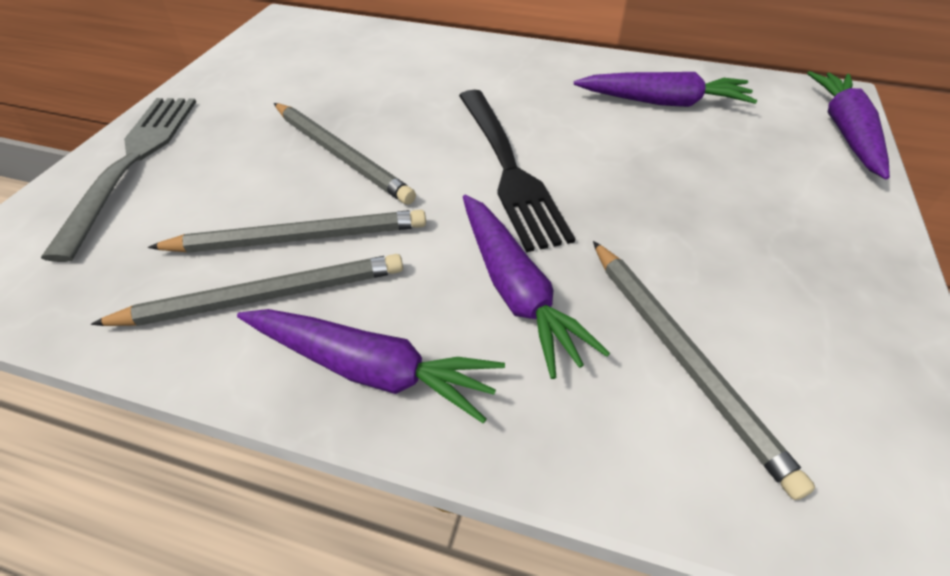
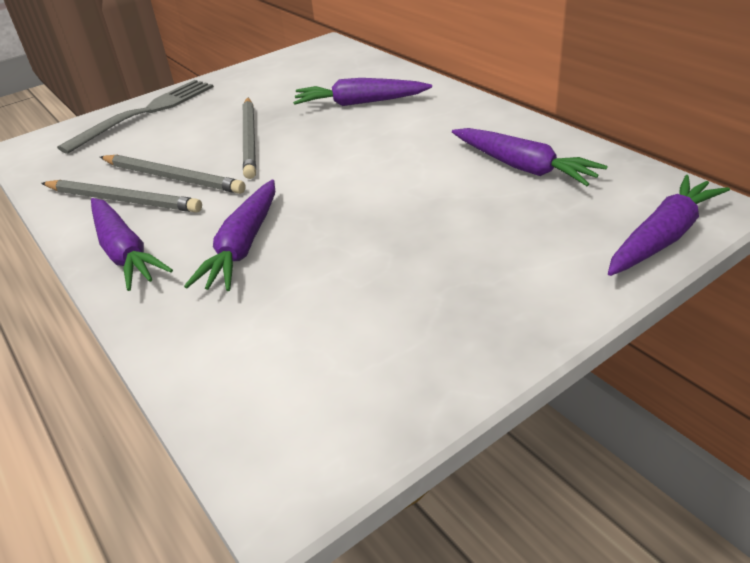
camera: 40 degrees right, 10 degrees down
(417, 77) = (360, 103): none -> purple carrot
(509, 169) = (337, 178): black fork -> none
(682, 357) = (284, 319): grey pencil -> none

